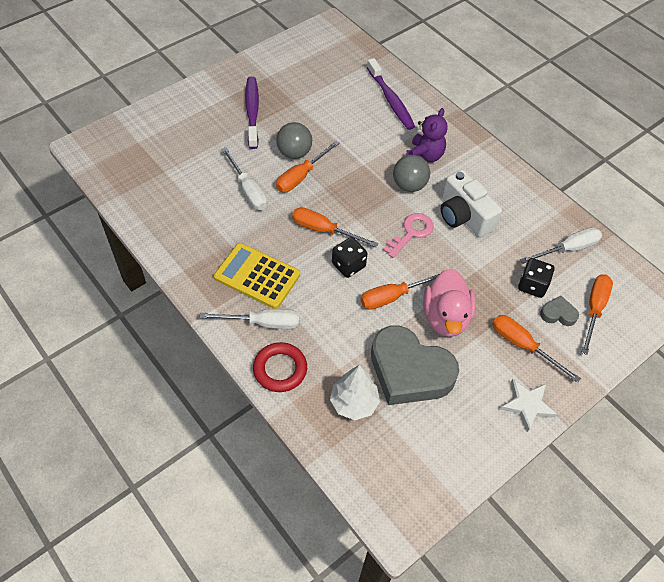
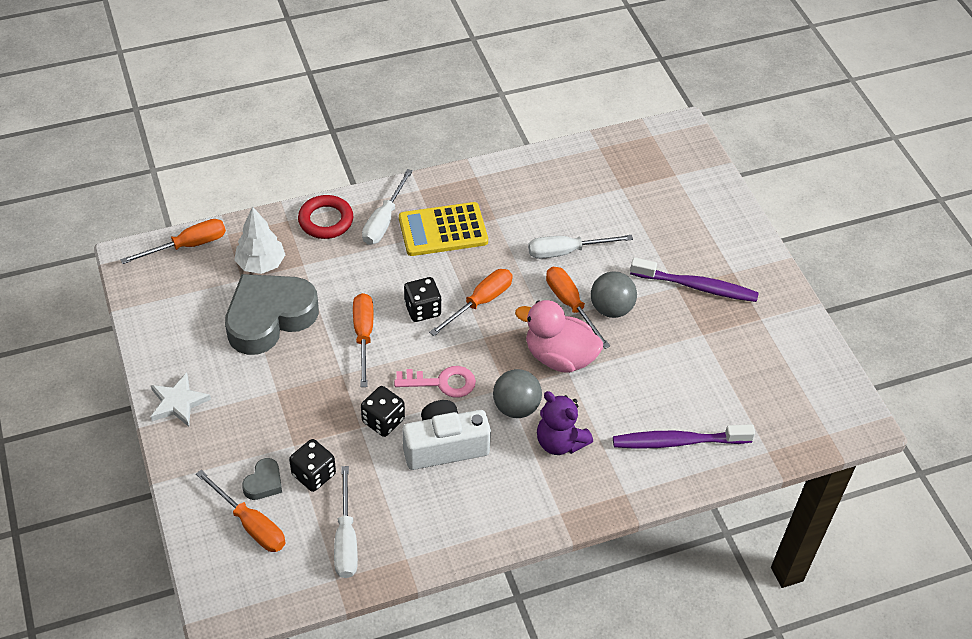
camera: 110 degrees right, 5 degrees down
(257, 276) = (443, 230): yellow calculator -> yellow calculator turned 150 degrees counterclockwise
(411, 233) = (442, 382): pink key -> pink key turned 60 degrees counterclockwise
(446, 317) = (315, 372): pink duck -> pink duck (559, 357)
(463, 258) = (383, 421): none -> black dice
(523, 346) = (244, 429): orange screwdriver -> orange screwdriver (188, 246)

